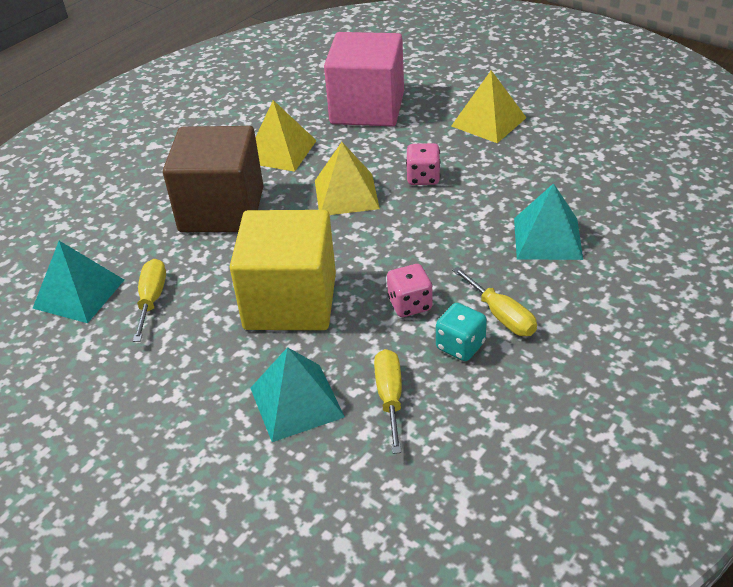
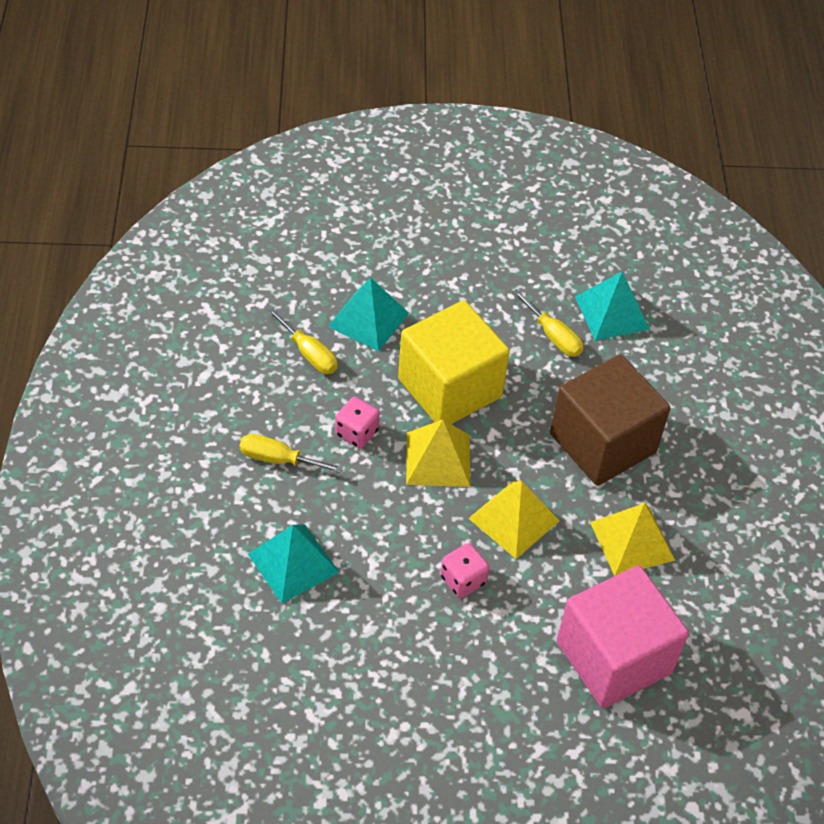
camera: 135 degrees right, 10 degrees up
(460, 346) = (290, 417): turquoise dice -> none
(488, 122) = (466, 708): yellow pyramid -> yellow pyramid (438, 459)

